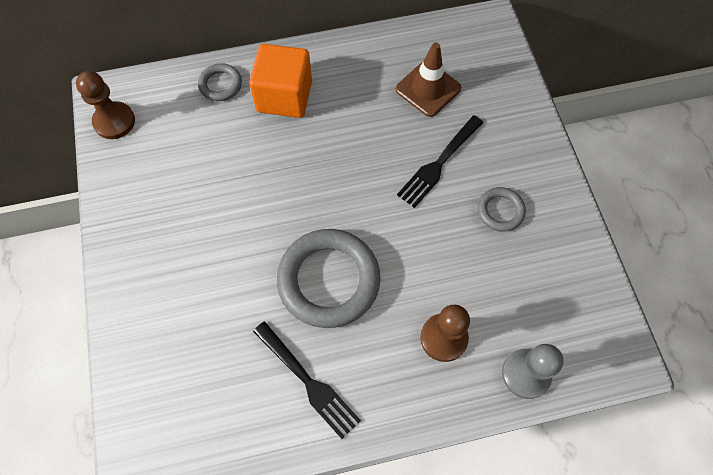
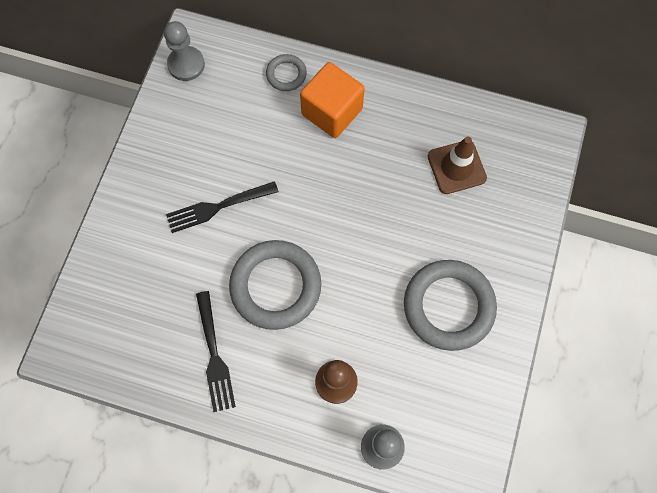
camera: 30 degrees right, 5 degrees up
(114, 121) = (186, 64): brown pawn -> grey pawn
(439, 163) = (424, 237): black fork -> black fork (218, 206)
(500, 211) = (448, 306): grey ring -> grey ring, size x2.04

